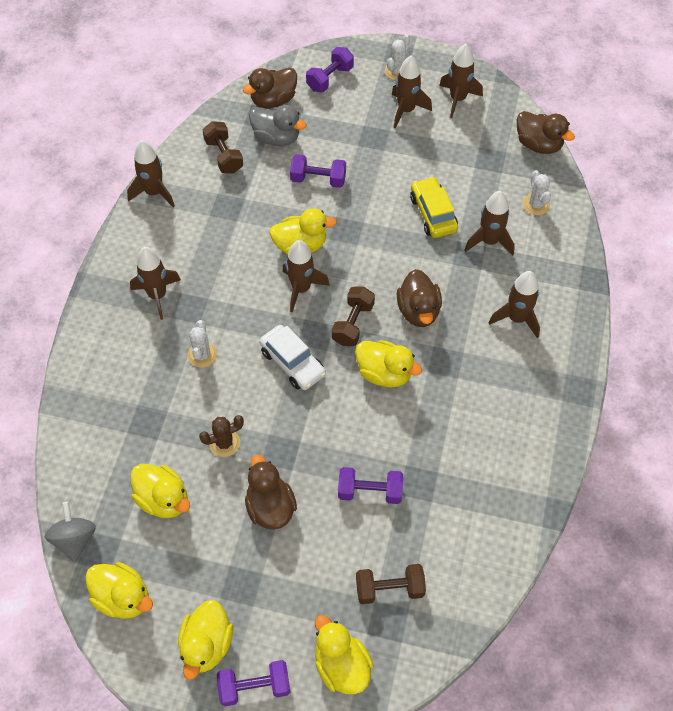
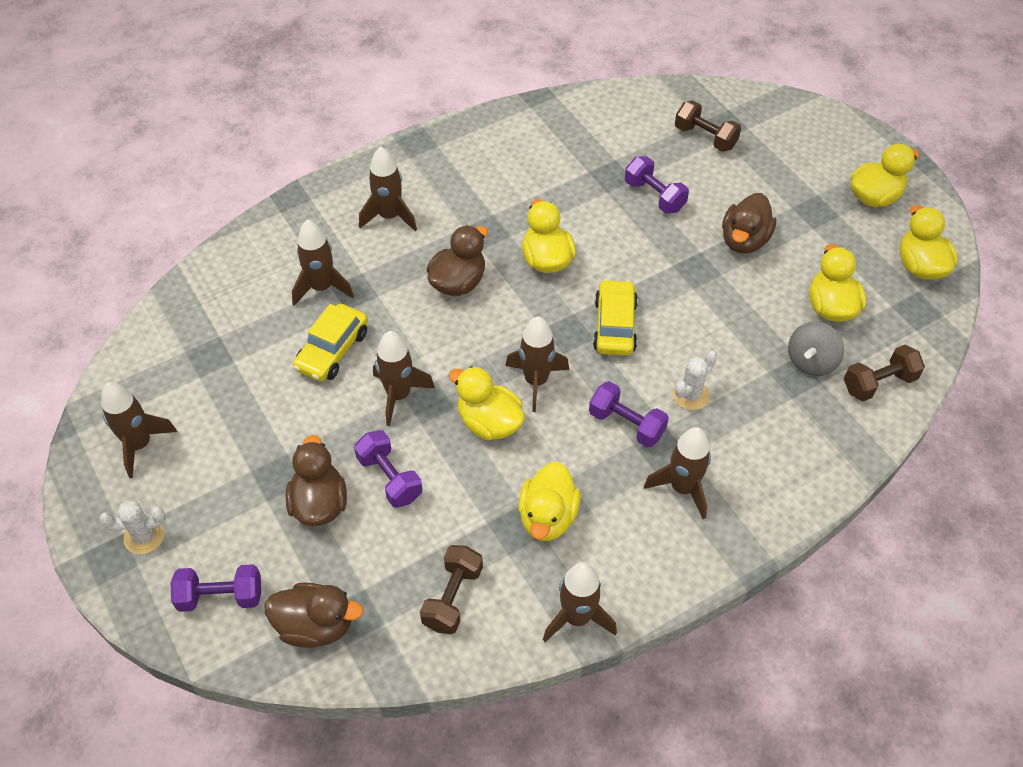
camera: 135 degrees left, 5 degrees down
(74, 539) = (934, 333): grey spinning top -> grey spinning top (811, 362)
(224, 443) = (739, 309): brown cactus -> none
(254, 687) = (858, 154): purple dumbbell -> purple dumbbell (626, 424)
(276, 138) = (371, 569): grey duck -> none
(292, 363) = (614, 325): white car -> yellow car
(341, 665) = (784, 125): yellow duck -> yellow duck (547, 517)
(353, 323) = (526, 316): brown dumbbell -> brown dumbbell (879, 383)
(406, 110) = (204, 478): brown rocket -> brown rocket (399, 395)
(536, 204) = (237, 284): white cactus -> none
(538, 145) = (149, 332): brown duck -> brown duck (319, 503)

